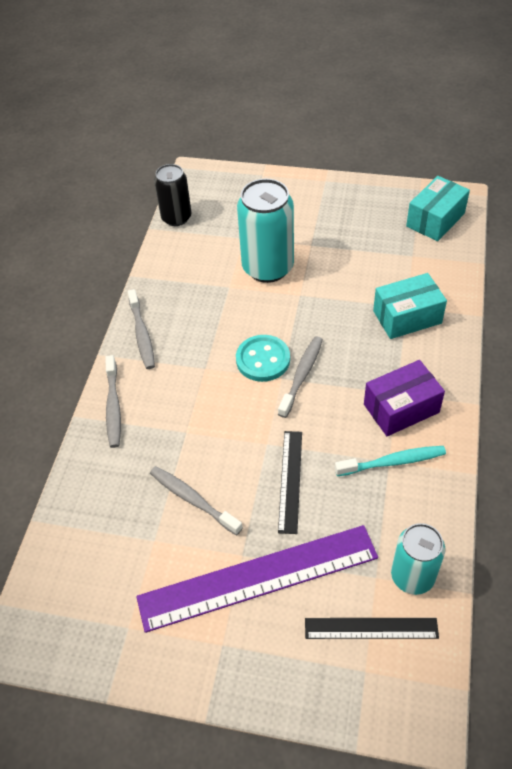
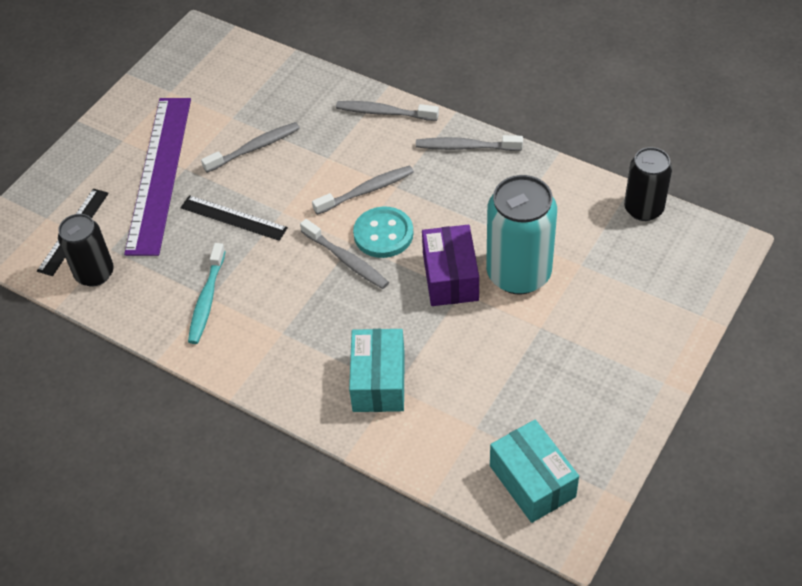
camera: 110 degrees right, 0 degrees up
(218, 387) = (366, 191): none -> grey toothbrush
(401, 408) = (261, 329): purple box -> purple box (450, 277)
(412, 576) = (95, 273): turquoise can -> black can

